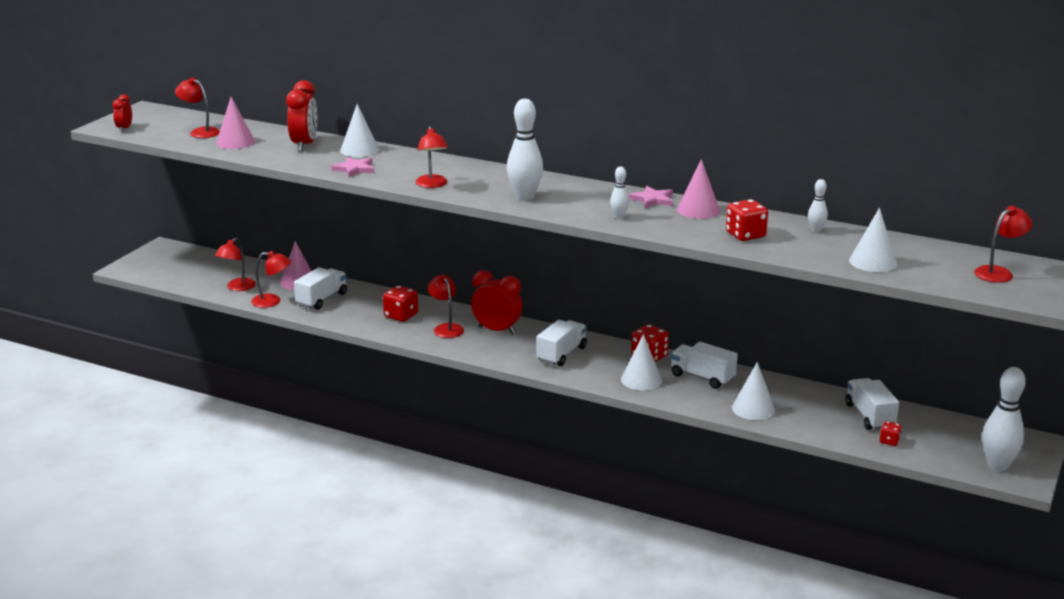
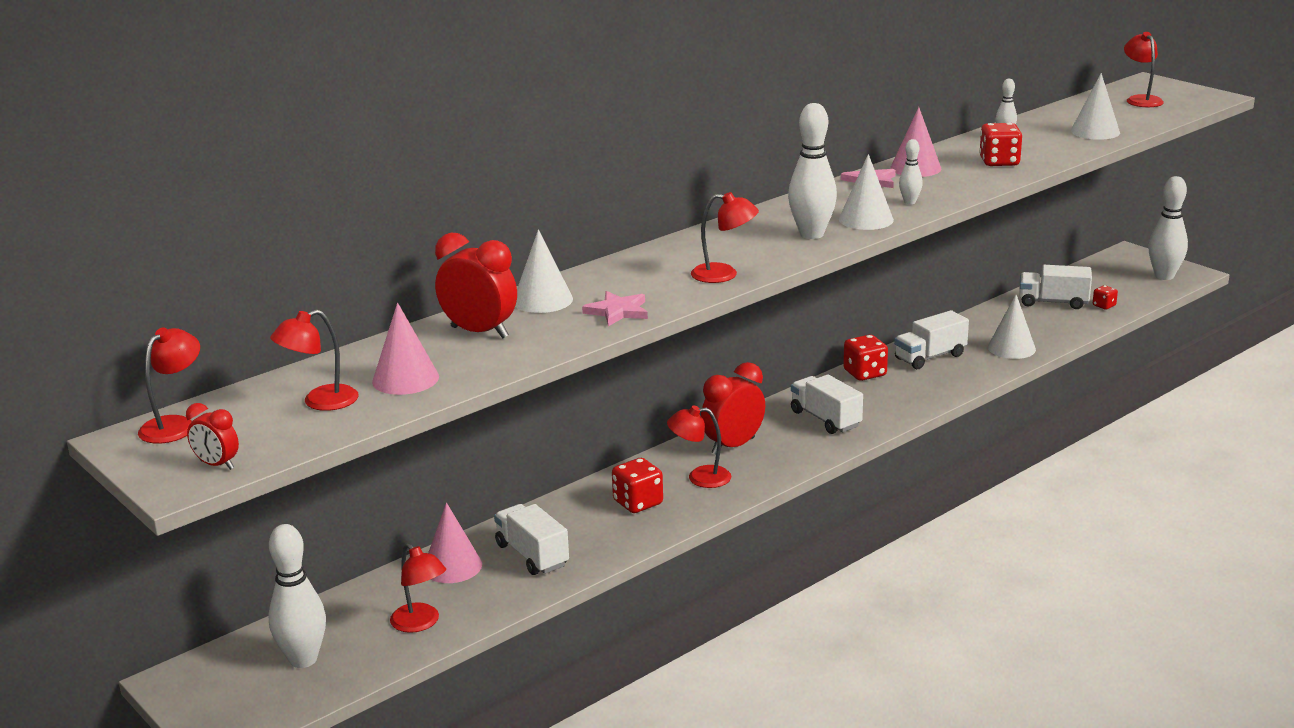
camera: 65 degrees left, 0 degrees up
(192, 269) = (303, 659): none -> white bowling pin
(272, 301) = (500, 598): red lamp -> red lamp (175, 425)
(641, 380) = (916, 388): white cone -> white cone (866, 219)

